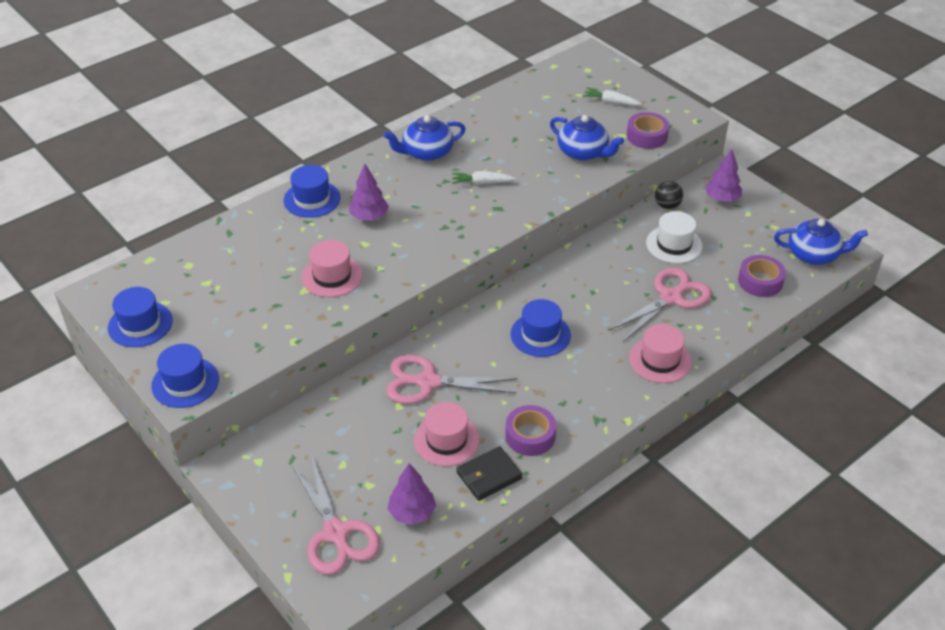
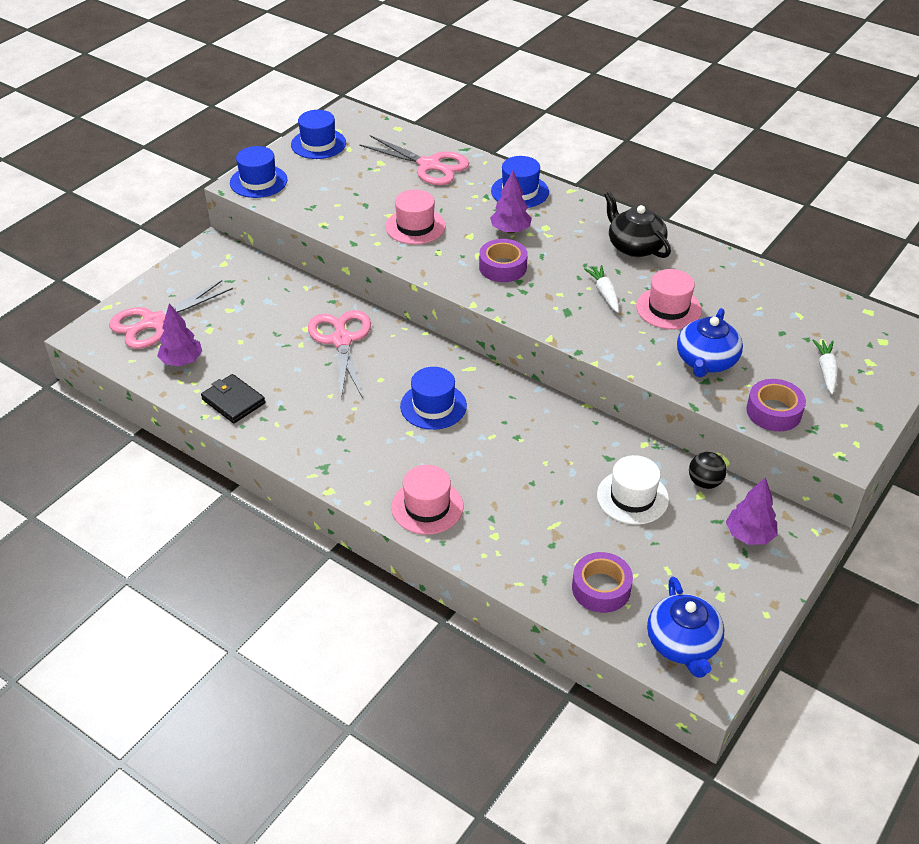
camera: 75 degrees right, 0 degrees up
(426, 152) = (634, 246): blue teapot -> black teapot
(446, 440) = (271, 366): pink hat -> pink hat (668, 308)
(530, 436) = (289, 421): purple tape -> purple tape (503, 267)
(670, 298) = (534, 504): pink scissors -> pink scissors (429, 165)

